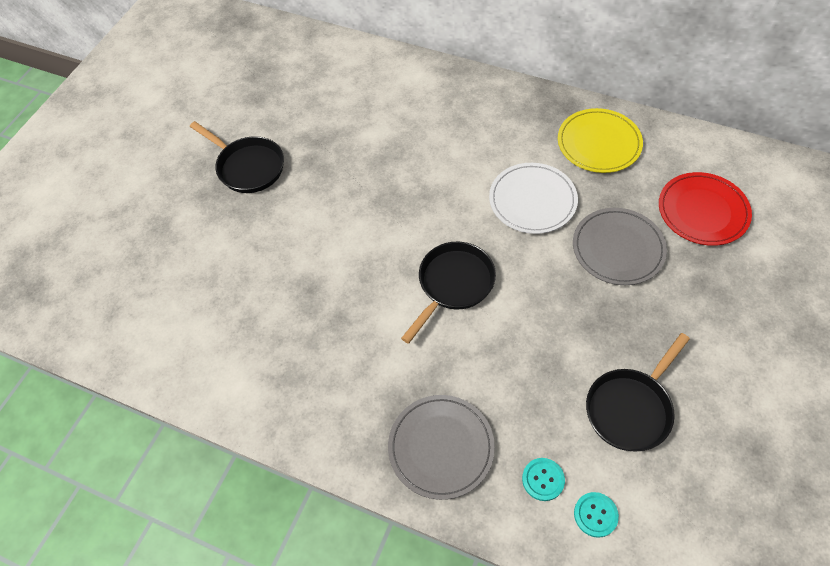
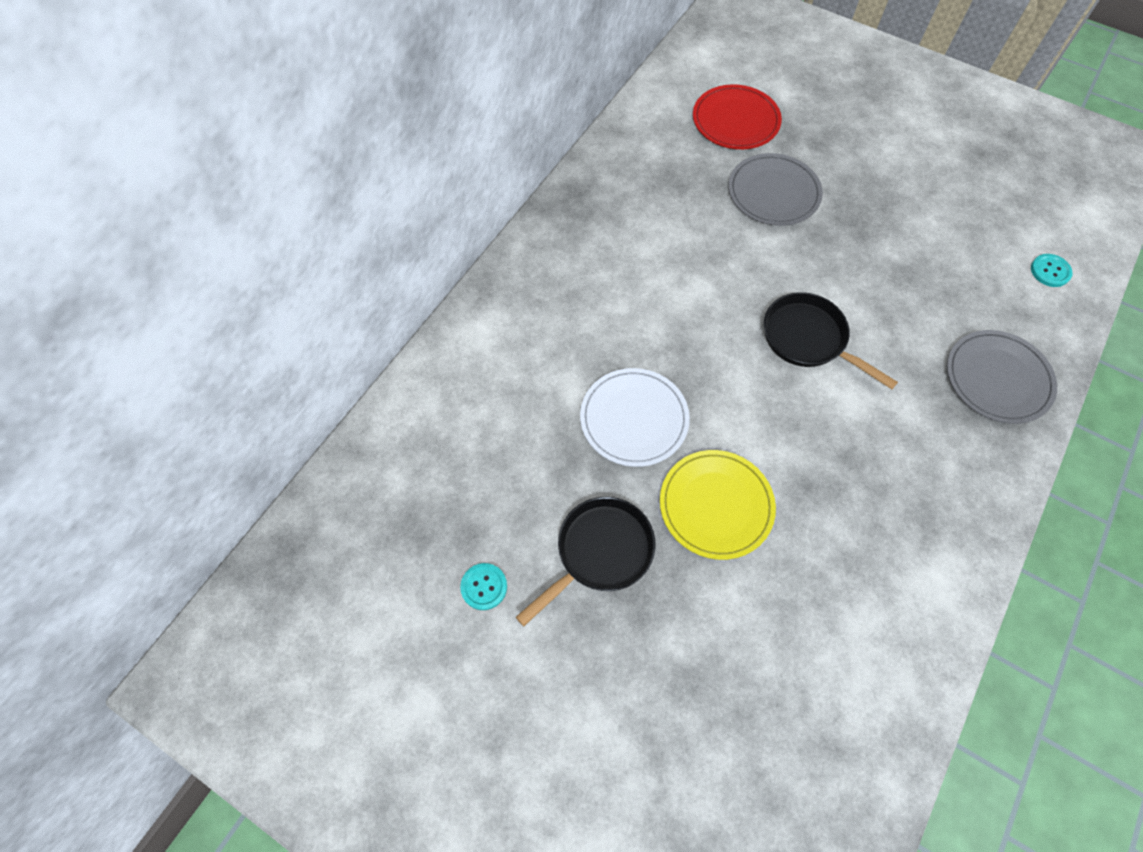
camera: 85 degrees left, 5 degrees up
(532, 200) = (704, 249): white plate -> white plate (634, 419)
(543, 479) = (1022, 302): turquoise button -> turquoise button (484, 587)
(599, 143) = (634, 177): yellow plate -> yellow plate (716, 505)
(630, 408) = (947, 224): black pan -> none

